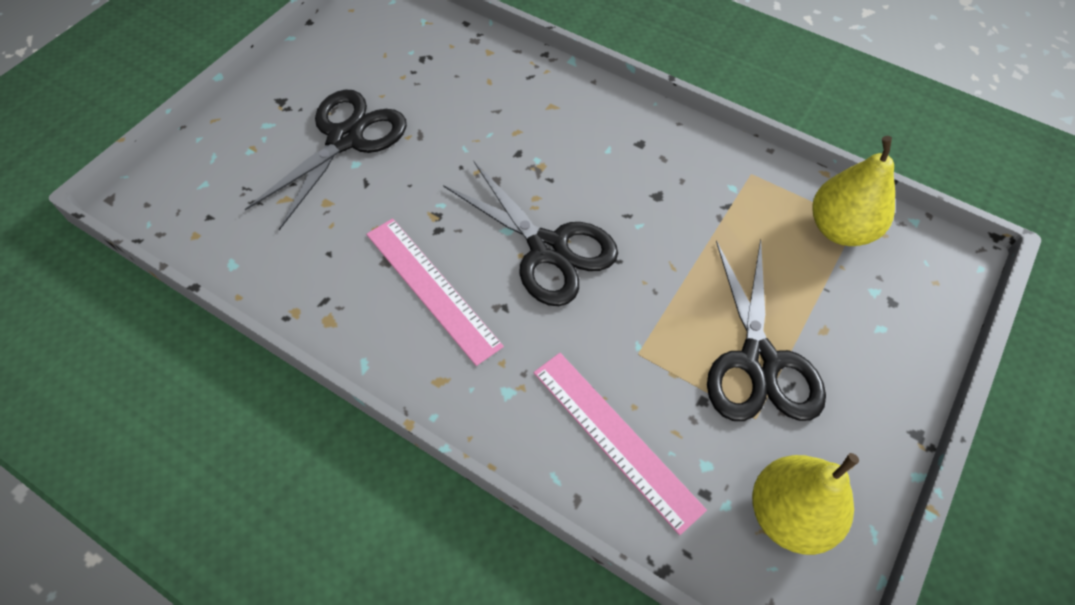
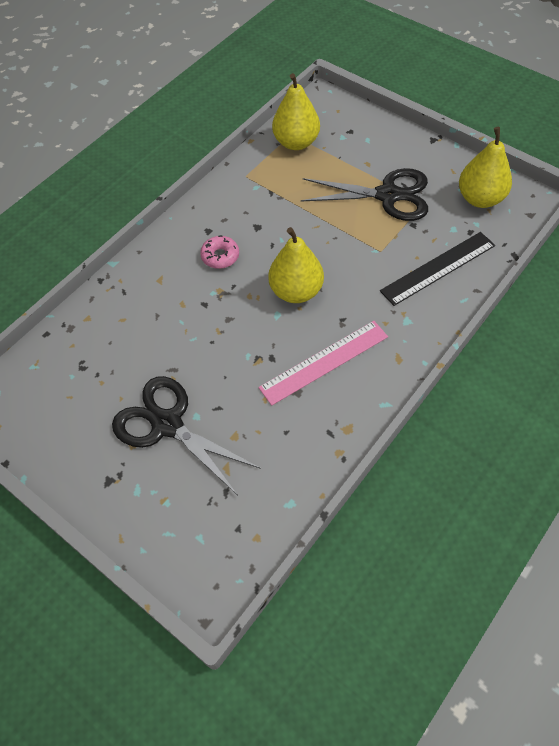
camera: 80 degrees left, 0 degrees up
(548, 249) = (296, 291): black scissors -> yellow pear
(597, 160) = (220, 256): none -> pink donut
(616, 438) = (438, 268): pink ruler -> black ruler

